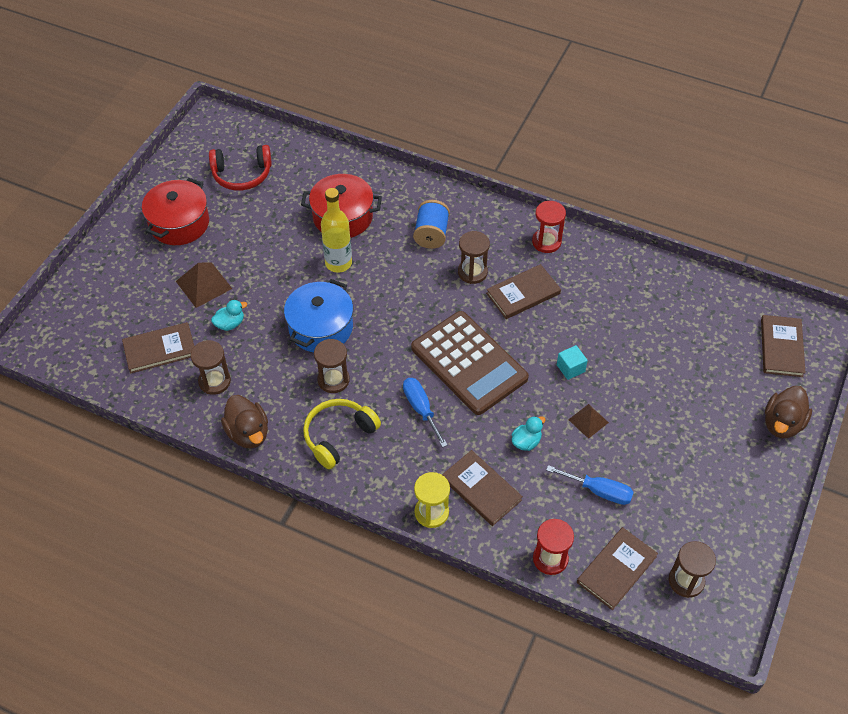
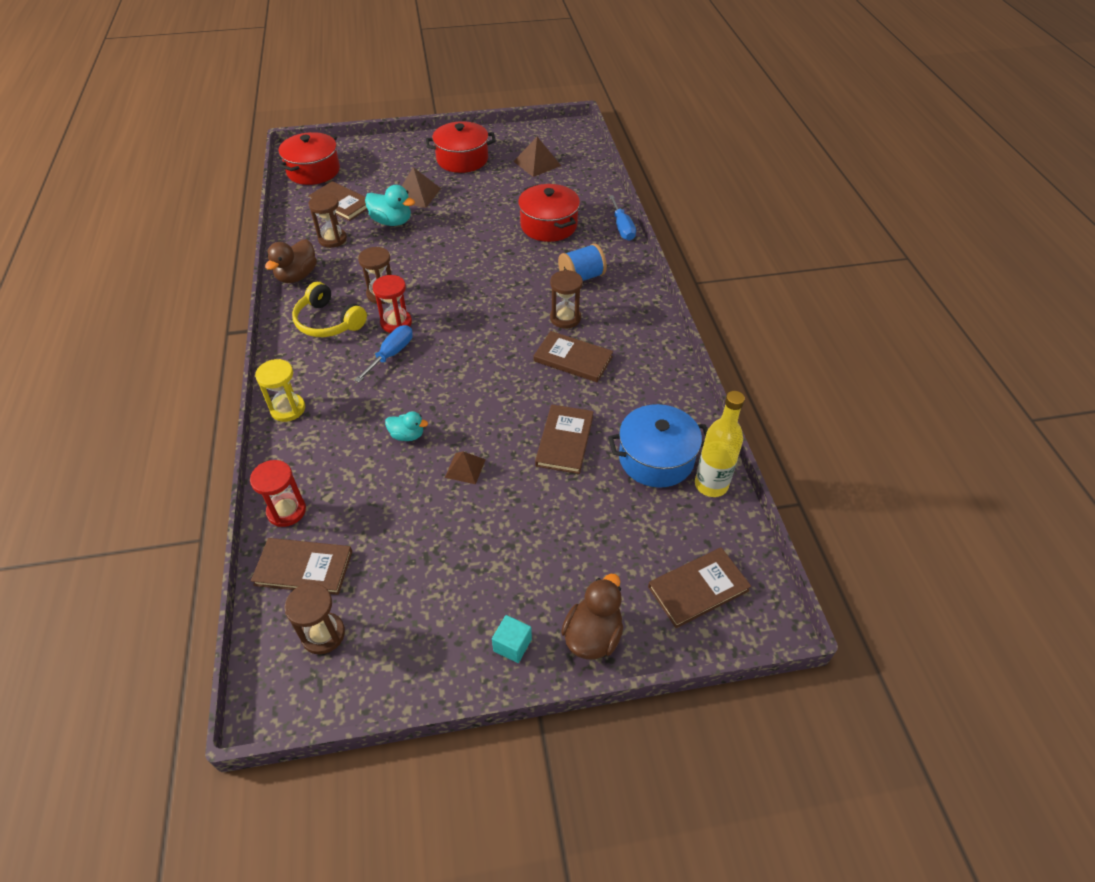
camera: 55 degrees right, 5 degrees down
(77, 348) = (313, 171): none -> red pot
(230, 324) = (392, 222): turquoise duck -> turquoise duck, size x1.63
(242, 174) = (537, 163): red headphones -> brown pyramid
(321, 327) = (427, 264): blue pot -> blue pot (656, 458)
(338, 263) = (500, 244): yellow bottle -> yellow bottle (711, 485)
(338, 436) = (328, 322): yellow headphones -> yellow headphones turned 150 degrees counterclockwise
(469, 363) = (464, 360): brown calculator -> none
(481, 489) = (333, 429): brown book -> brown book (565, 441)
(546, 242) = (647, 347): red hourglass -> red hourglass (396, 323)
(570, 368) = (516, 428): turquoise cube -> turquoise cube (512, 645)
(599, 491) = (388, 513): blue screwdriver -> blue screwdriver (622, 228)
(782, 423) = (593, 635): brown duck -> brown duck turned 120 degrees clockwise

